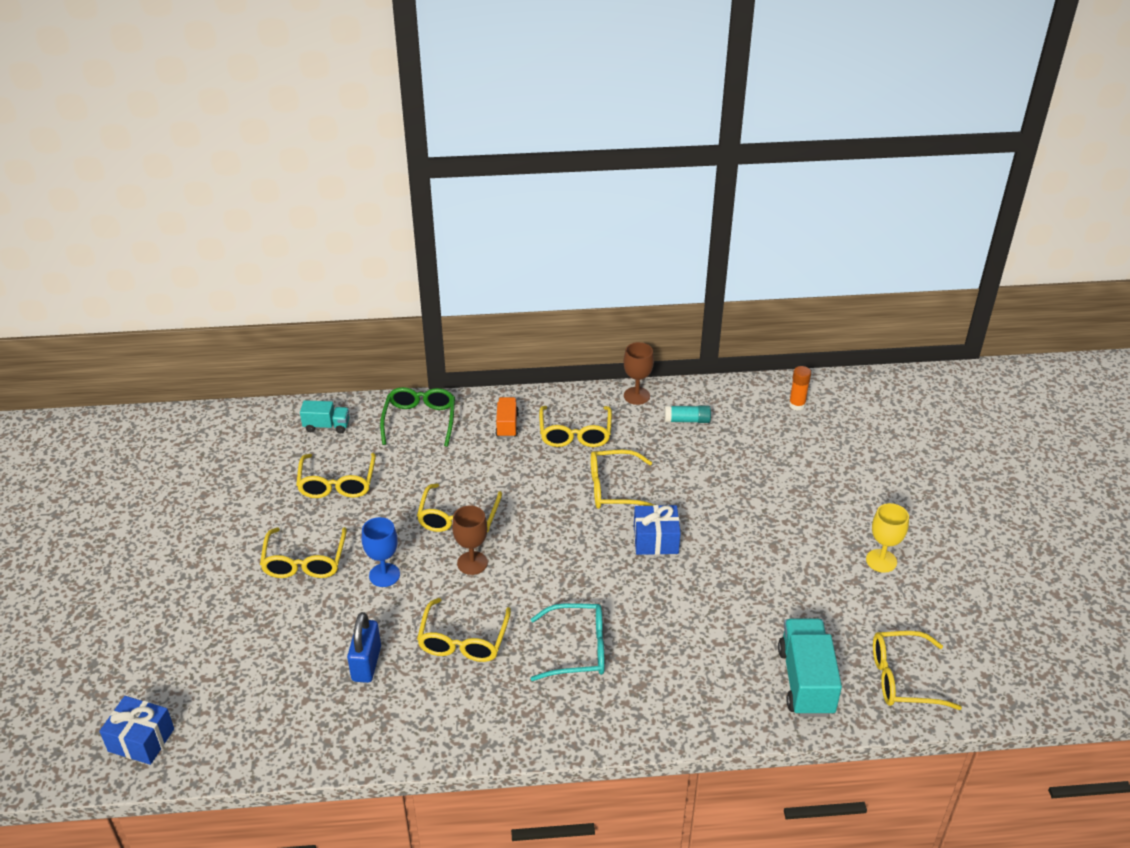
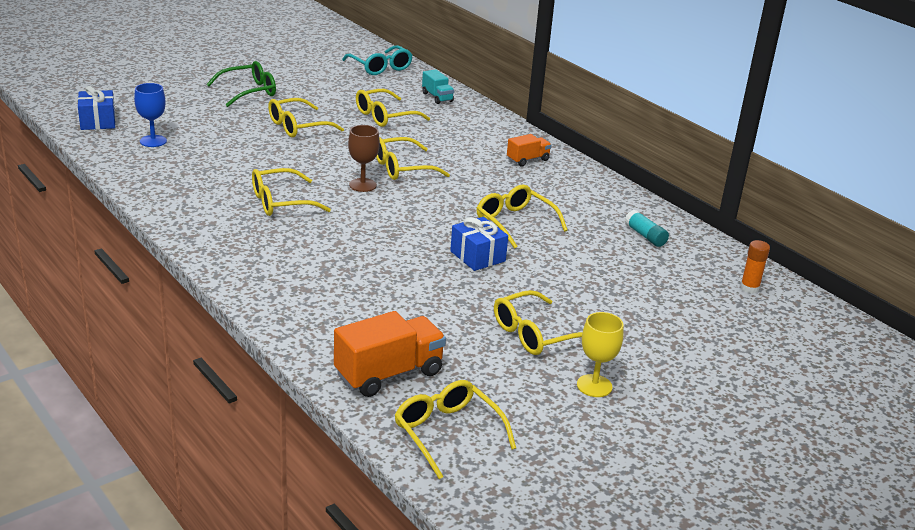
camera: 55 degrees right, 10 degrees down
(366, 663) = (225, 173): blue padlock -> none
(384, 575) = (315, 156): blue goblet -> blue goblet (153, 141)
(420, 420) = (487, 126): green glasses -> green glasses (249, 91)
(575, 434) = (556, 190): yellow glasses -> yellow glasses (534, 334)
(578, 649) = (317, 251): turquoise glasses -> turquoise glasses (380, 67)
(636, 396) = (642, 205): brown goblet -> none
(805, 681) = (389, 374): turquoise truck -> orange truck

